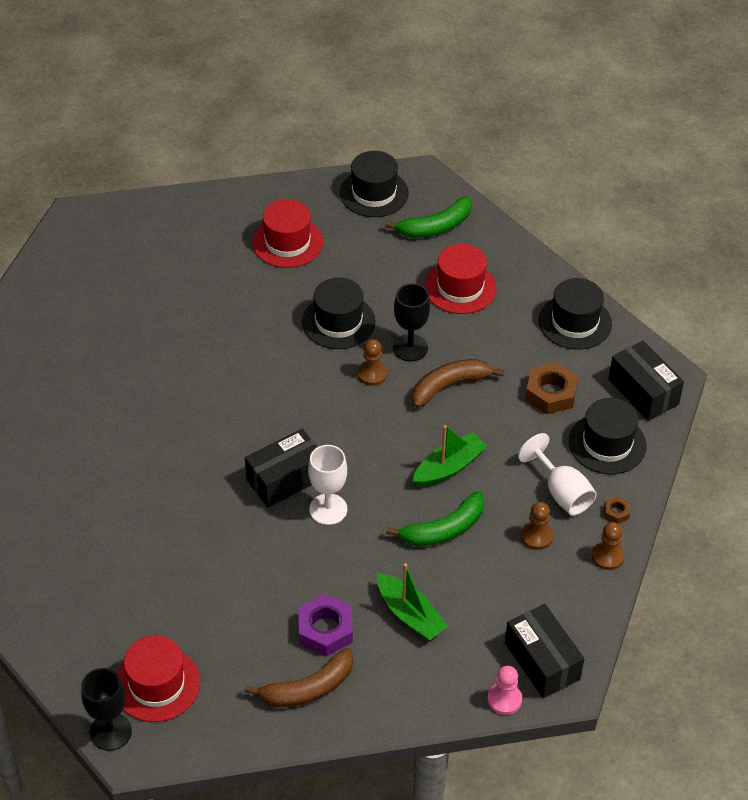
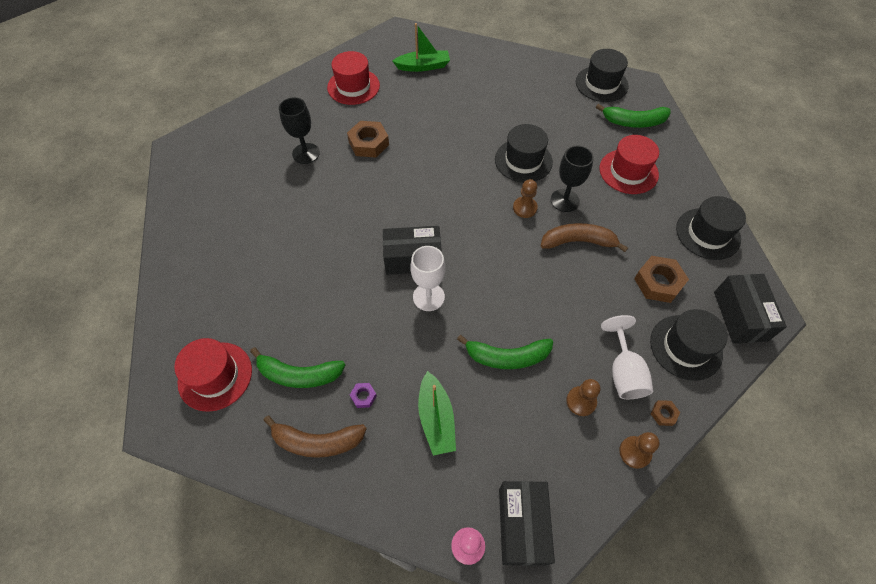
camera: 30 degrees right, 10 degrees up
(110, 732) = (157, 398): black goblet -> black goblet (306, 153)
(144, 374) = (368, 143): none -> brown nut
(245, 641) = (299, 374): none -> green banana
(287, 242) = (521, 94): red hat -> red hat (353, 86)
(325, 629) = (363, 396): purple nut -> purple nut, size x0.48
(449, 467) = (541, 306): green boat -> green boat (423, 66)

